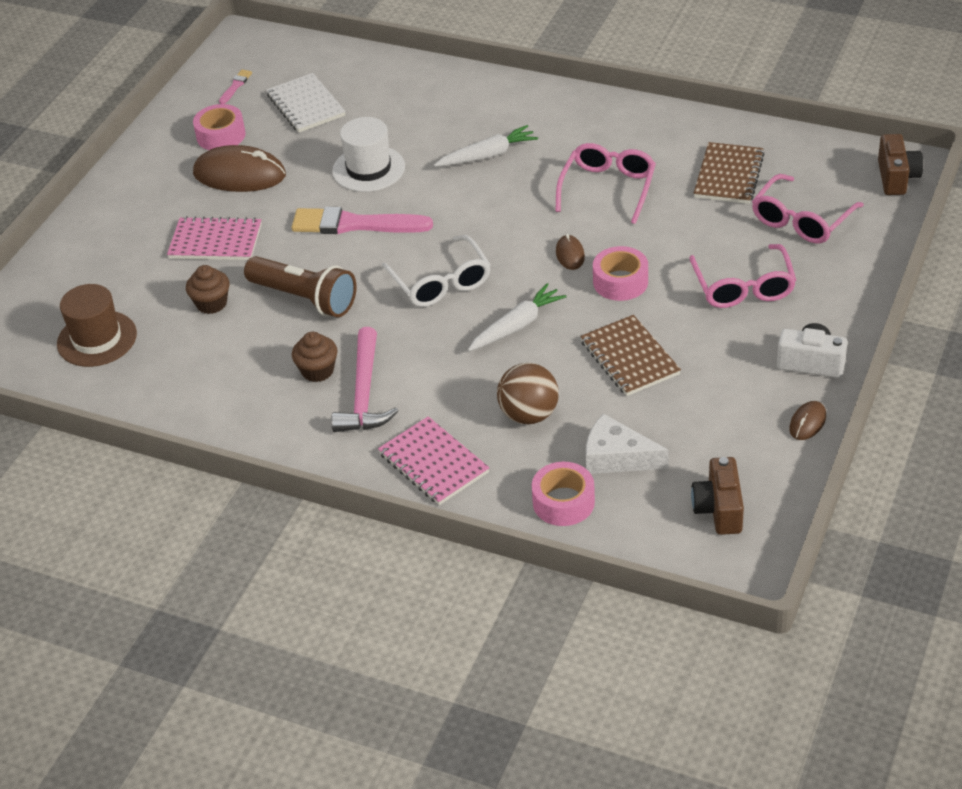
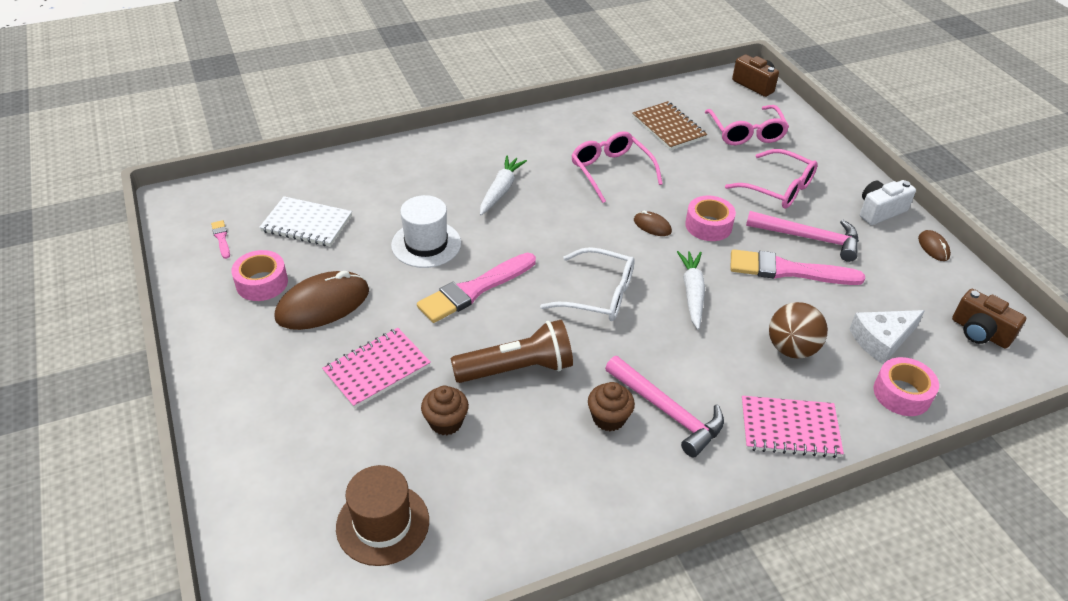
camera: 50 degrees left, 0 degrees up
(629, 358) = (788, 270): brown notebook -> pink brush
(696, 345) = (809, 238): none -> pink hammer

